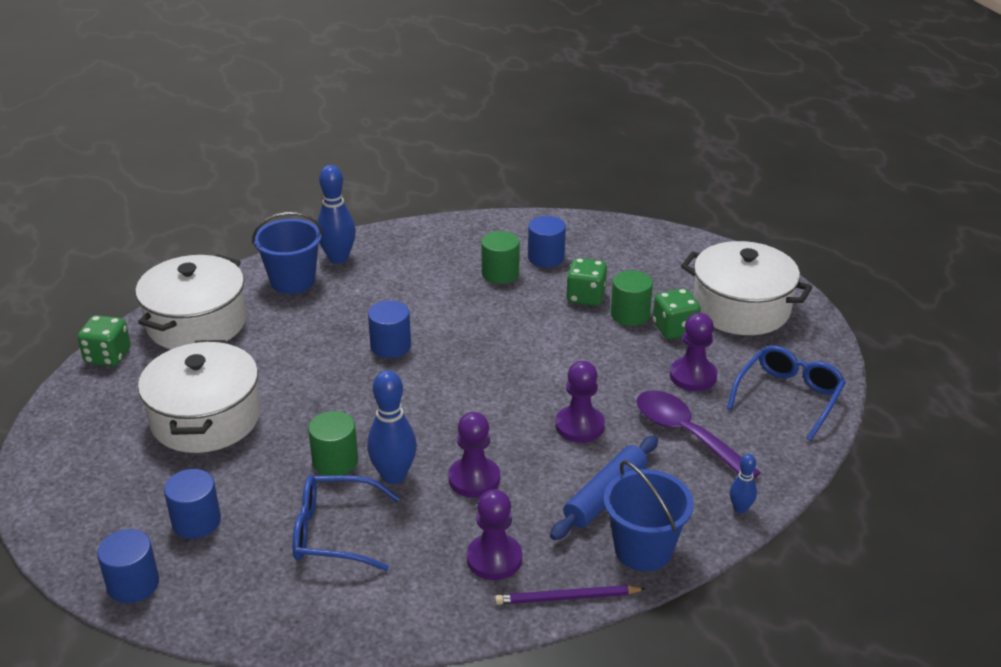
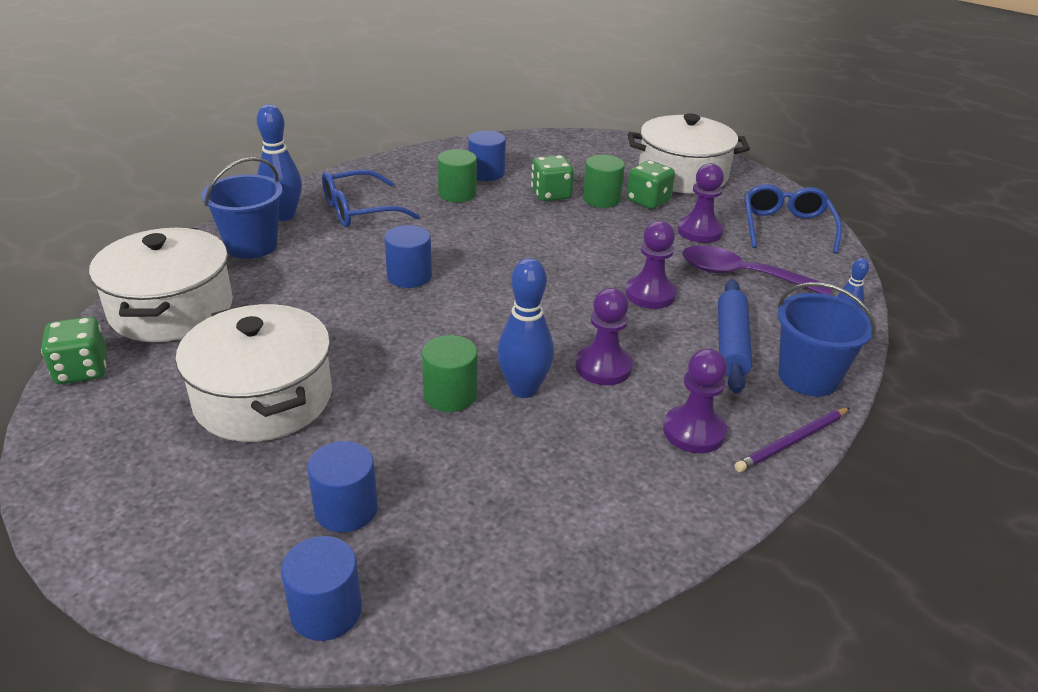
camera: 30 degrees left, 0 degrees up
(334, 532) = (514, 464): blue glasses -> blue glasses (359, 210)

